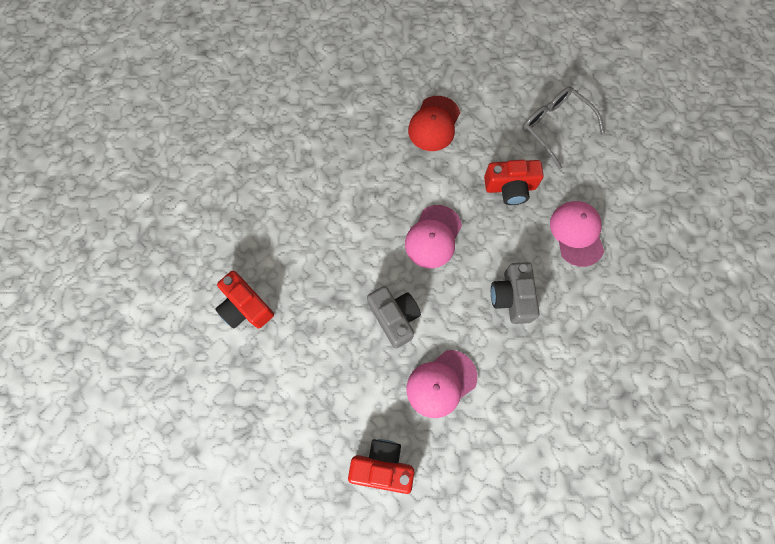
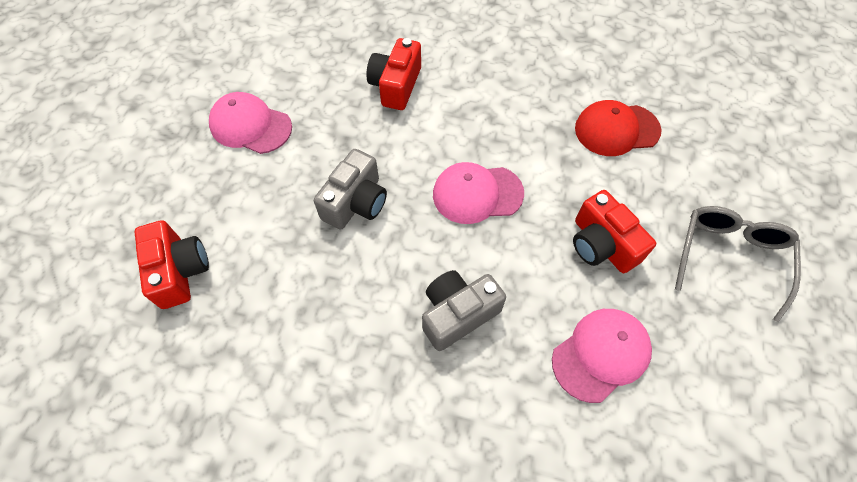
camera: 60 degrees right, 10 degrees down
(246, 307) = (293, 75): red camera -> red camera (396, 86)
(441, 383) = (303, 285): pink cap -> pink cap (250, 126)

